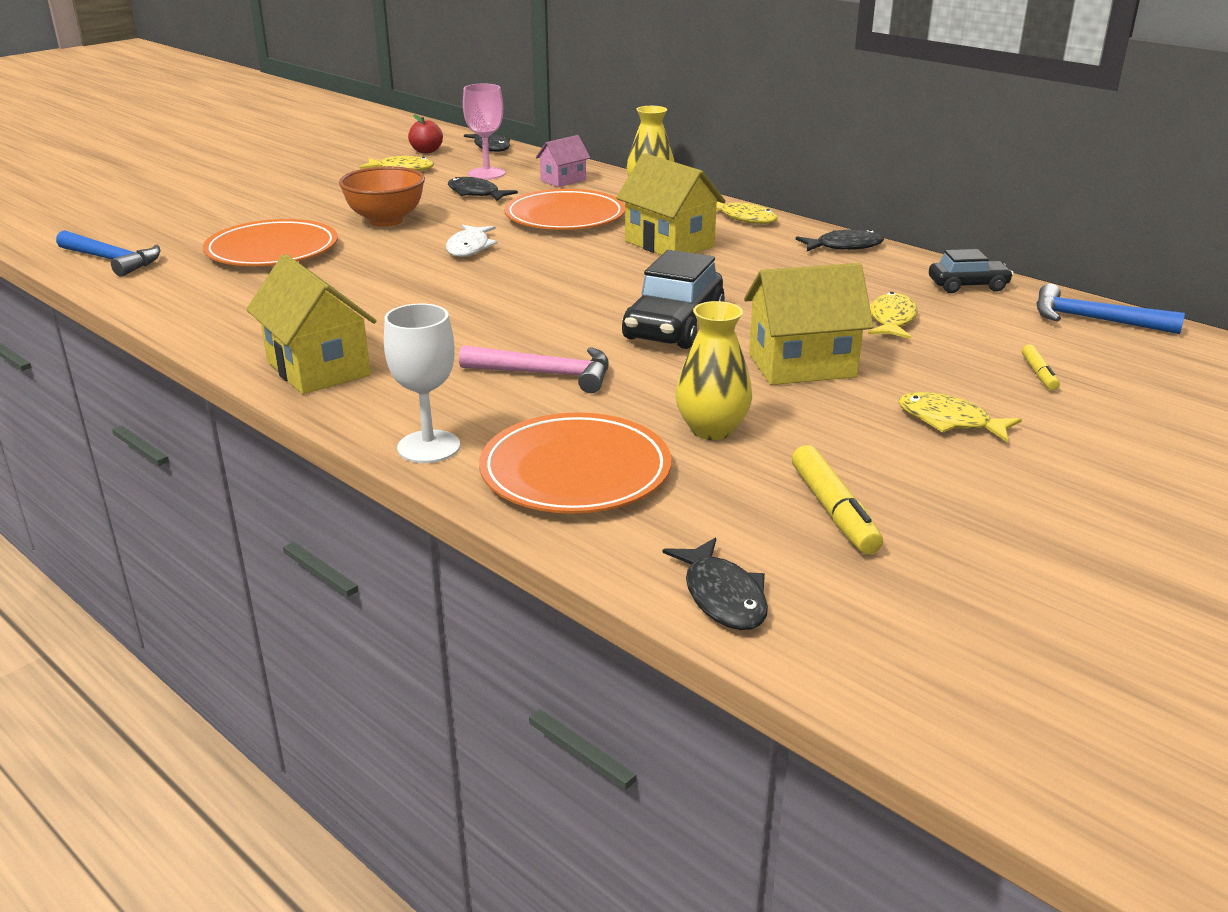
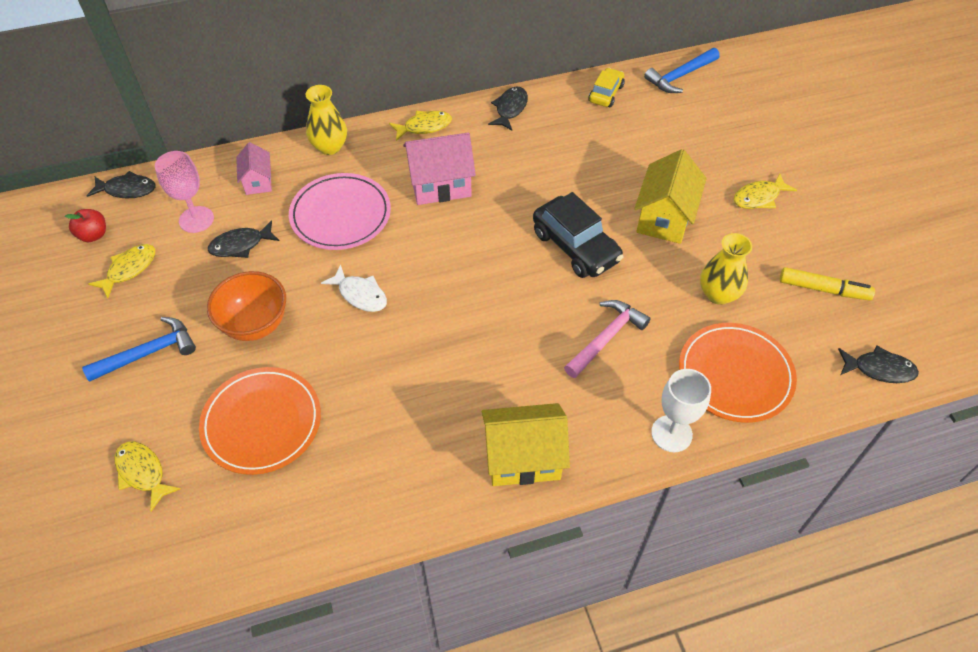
camera: 60 degrees left, 25 degrees up
(112, 260) = (189, 551): blue hammer -> blue hammer (148, 353)
(565, 216) = (340, 215): orange plate -> pink plate
(669, 244) = (440, 185): yellow house -> pink house
(891, 320) = (629, 150): yellow fish -> yellow fish (142, 472)
(968, 286) = (606, 93): black car -> yellow car
(1039, 374) = (728, 135): yellow marker -> none

